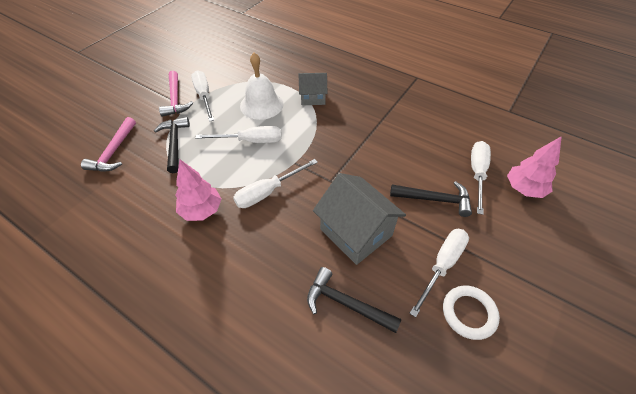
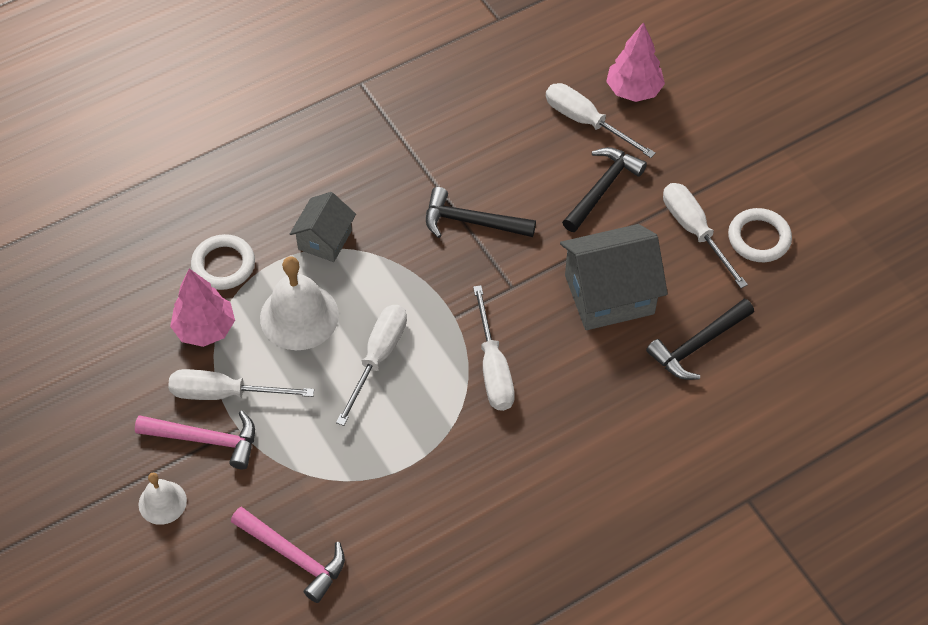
camera: 65 degrees left, 5 degrees up
(136, 98) = (162, 502): none -> white bell
(175, 143) = (323, 464): black hammer -> black hammer (471, 222)
(201, 210) = (485, 458): pink tree -> pink tree (205, 329)
(277, 72) = (223, 265): none -> white ring

